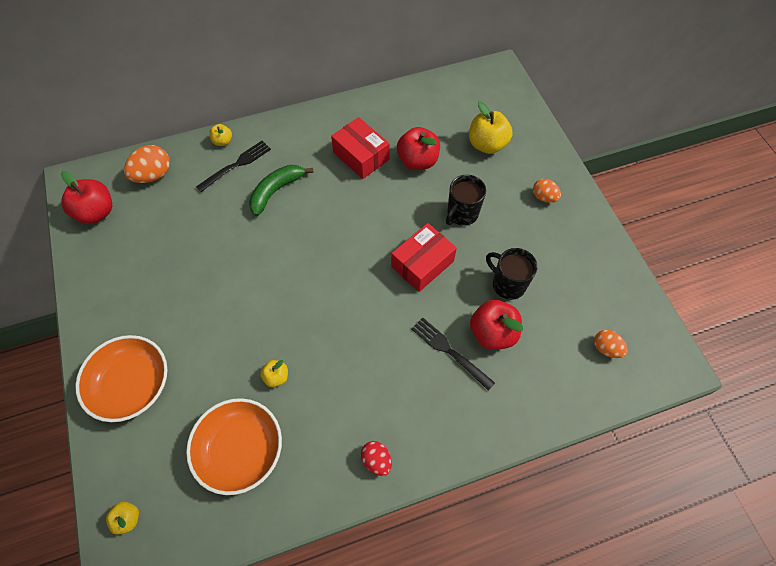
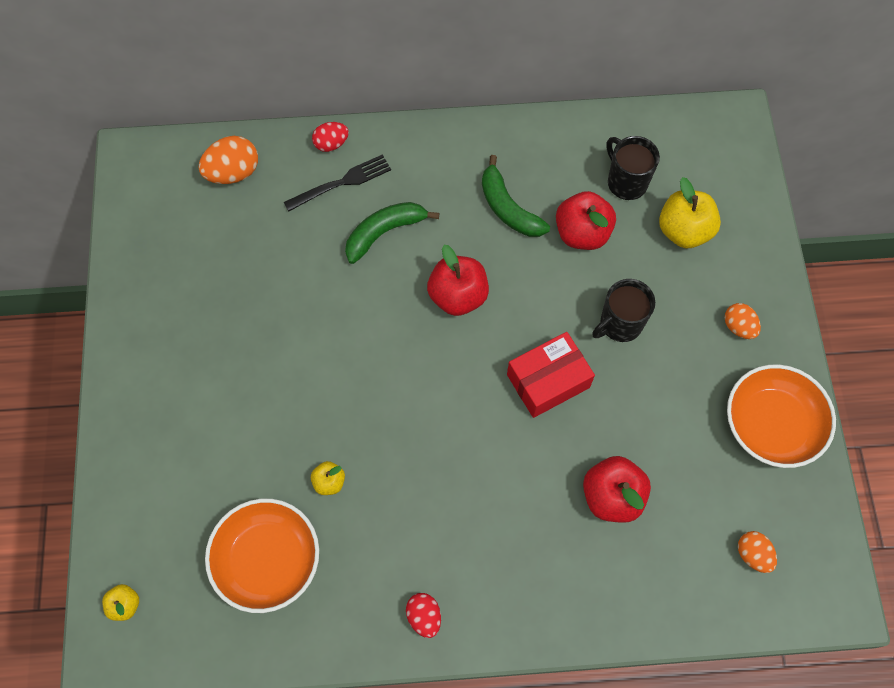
camera: 15 degrees right, 5 degrees up
(96, 212) = (153, 208): red apple -> red apple (458, 296)
(132, 384) = (157, 446): orange bowl -> orange bowl (772, 424)
(223, 141) = (331, 144): yellow apple -> red egg
(361, 156) = (508, 208): red box -> green banana
(449, 351) = (550, 506): black fork -> none
(507, 284) = (651, 436): black mug -> black mug (626, 182)

